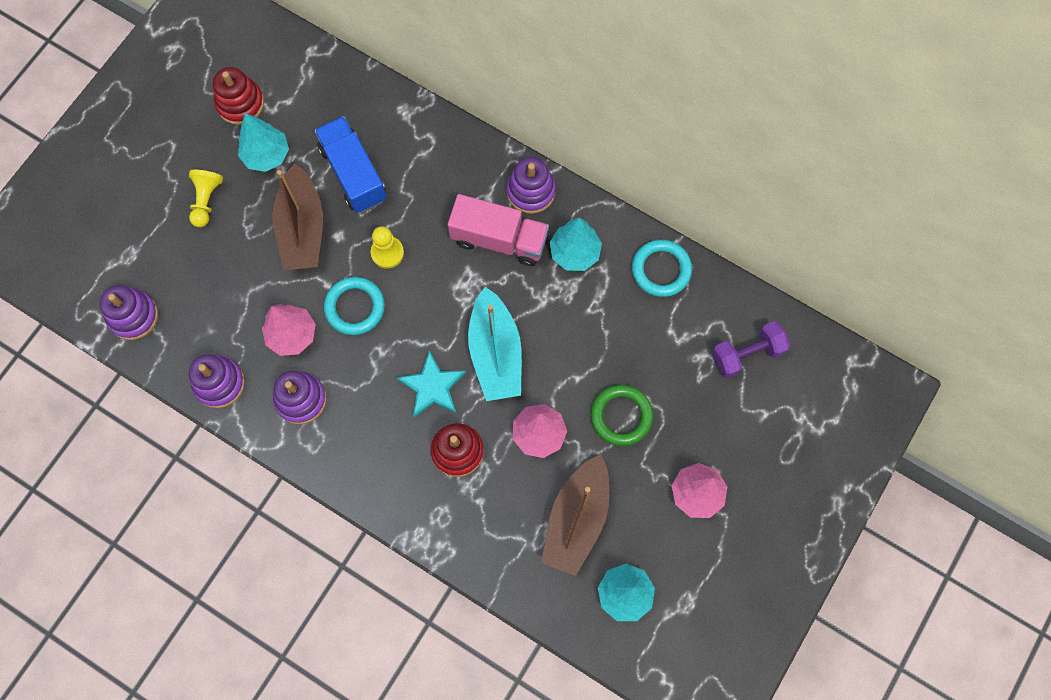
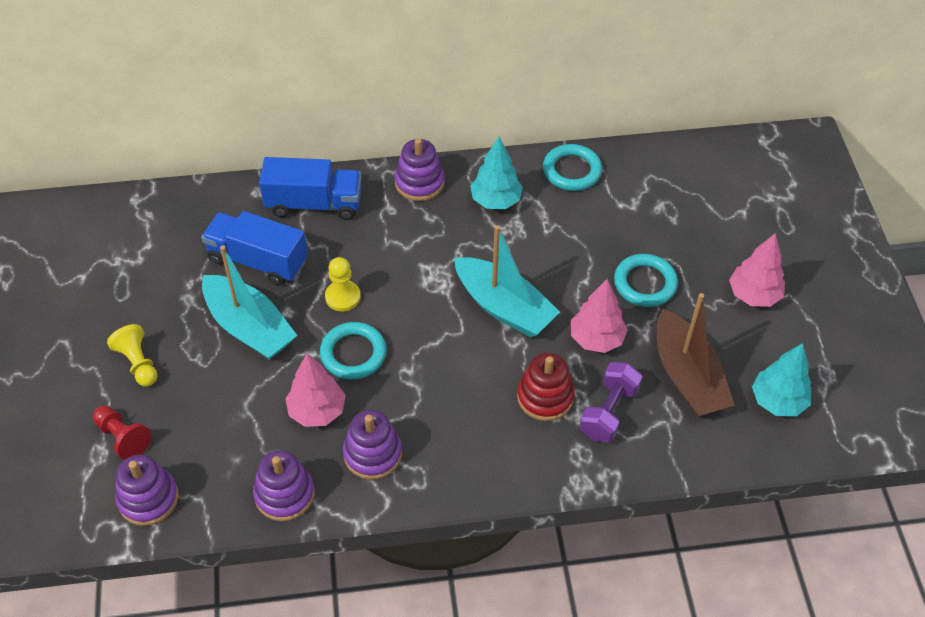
camera: 40 degrees left, 20 degrees down
(152, 255) = (123, 437): none -> red pawn
(240, 103) = (103, 273): red stacking toy -> none
(266, 155) = (165, 295): turquoise tree -> none
(302, 228) = (249, 327): brown boat -> turquoise boat
(432, 387) = (477, 365): turquoise star -> none
(435, 152) = (314, 204): none -> blue truck
(499, 239) = (427, 229): pink truck -> none
(621, 416) = (645, 283): green ring -> turquoise ring
(747, 354) = (690, 183): purple dumbbell -> purple dumbbell (608, 412)

